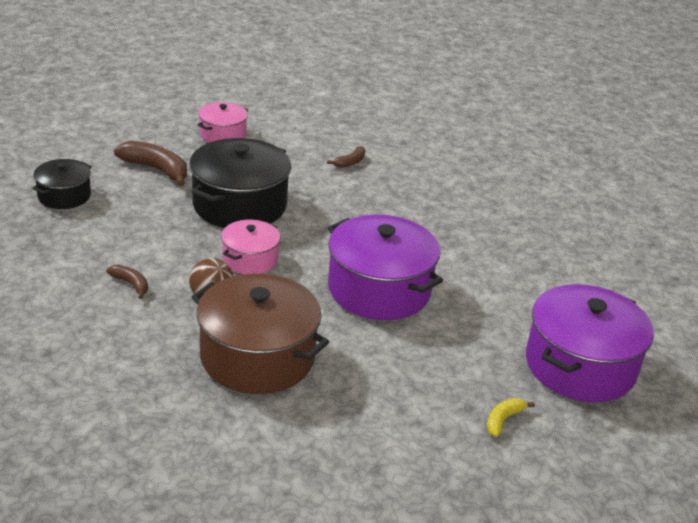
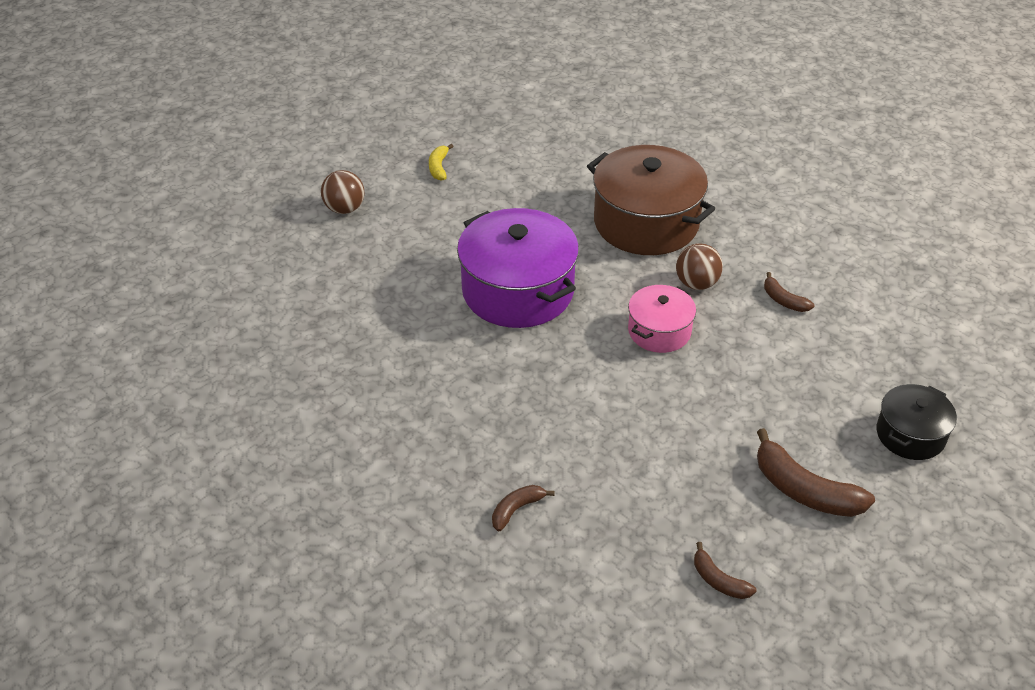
camera: 170 degrees left, 10 degrees up
(223, 134) = (718, 580): pink pot -> brown banana
(239, 205) = (678, 418): black pot -> none
(503, 420) = (439, 167): yellow banana -> yellow banana turned 135 degrees clockwise
(580, 365) = (344, 209): purple pot -> brown ball

